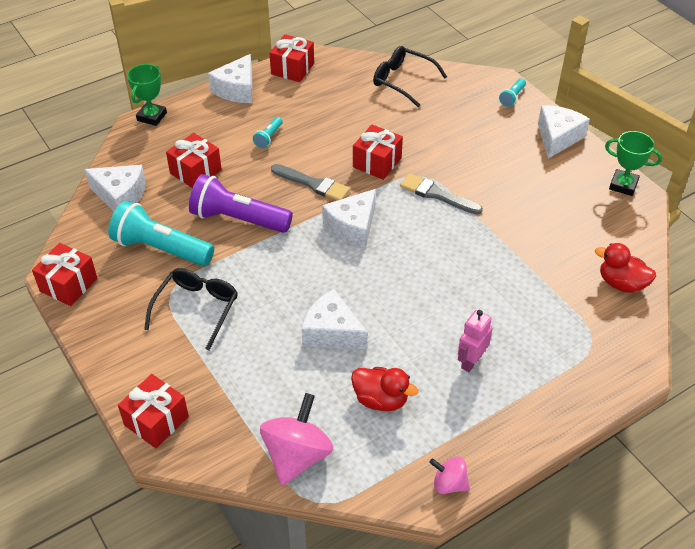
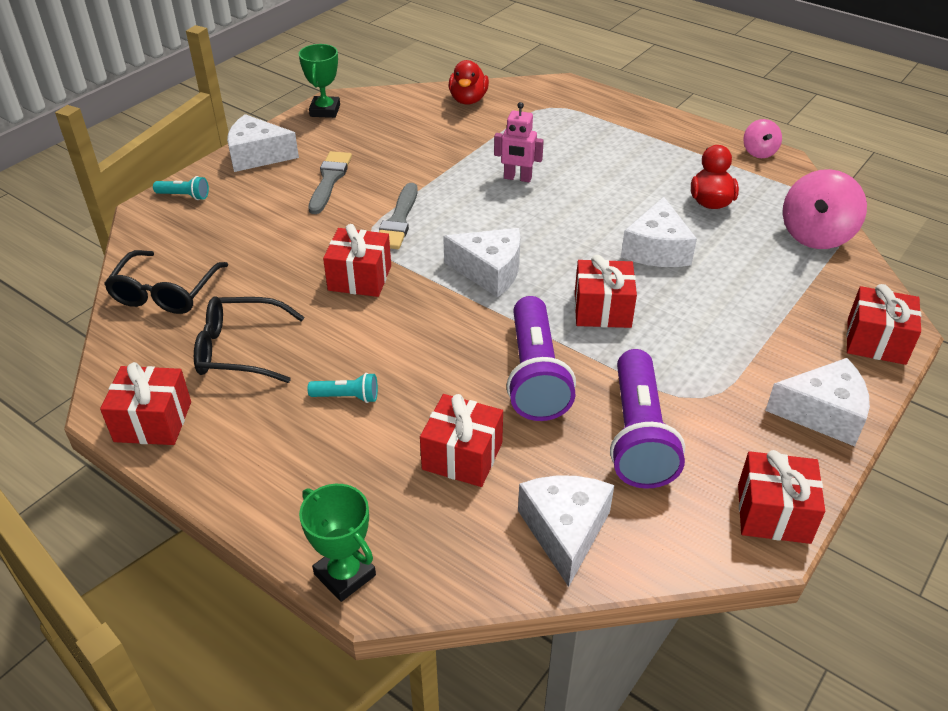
camera: 110 degrees left, 5 degrees down
(152, 116) = (345, 574): green trophy -> green trophy turned 45 degrees clockwise
(161, 249) = (638, 435): turquoise flashlight -> purple flashlight
(197, 308) = (708, 363): black glasses -> black glasses (239, 350)
(237, 89) = (230, 477): white cheese -> white cheese (822, 413)
(280, 273) = (602, 310): none -> red gift
(297, 456) = (816, 235): pink spinning top -> pink spinning top turned 60 degrees counterclockwise
(313, 184) = (429, 324): grey brush -> grey brush (329, 180)
(471, 361) = (623, 161): pink robot -> pink robot (517, 178)

